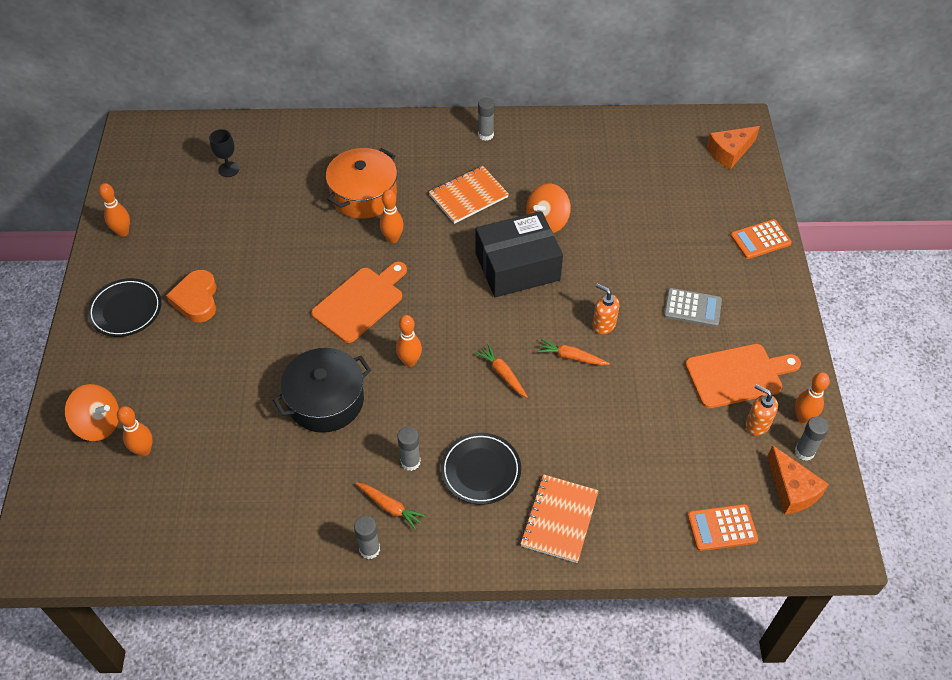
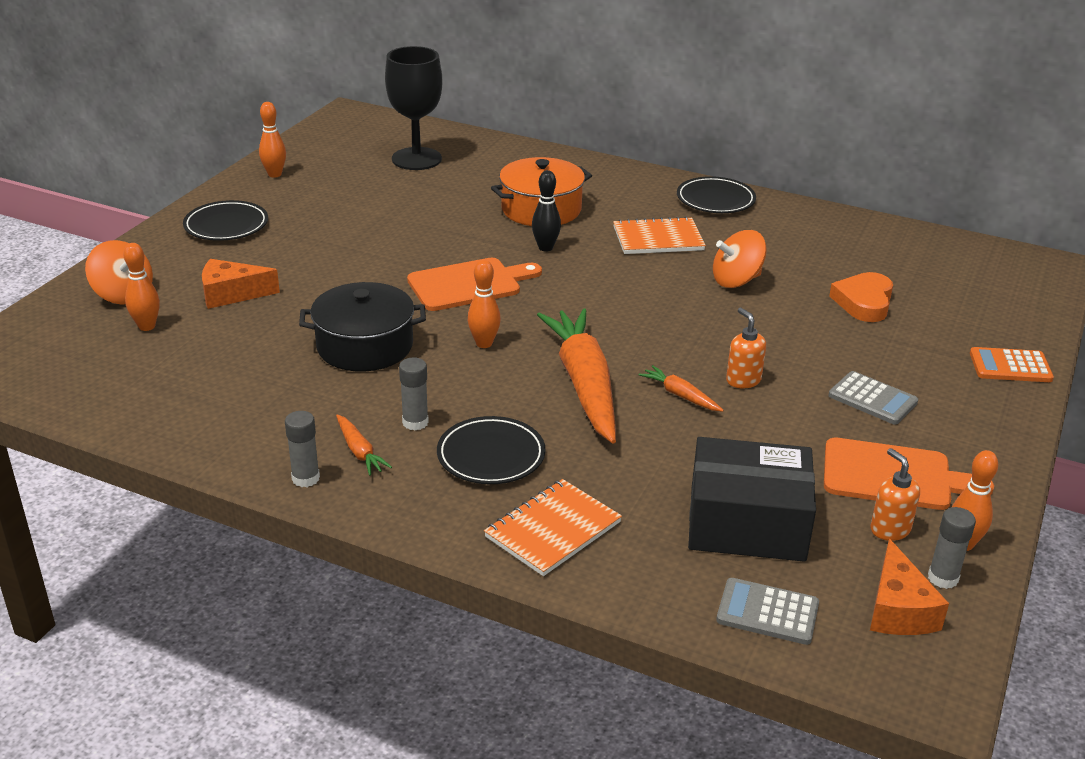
camera: 25 degrees right, 20 degrees down
(196, 299) = (301, 237): orange heart -> orange heart (864, 302)
(228, 169) = (416, 159): black goblet -> black goblet, size x2.09
(393, 238) = (545, 248): orange bowling pin -> black bowling pin
(485, 135) = (715, 200): grey glue stick -> black plate
(503, 374) = (584, 385): orange carrot -> orange carrot, size x2.34
(517, 267) = (672, 306): black box -> black box (747, 523)
(722, 528) = (767, 612): orange calculator -> grey calculator
(729, 152) = (1017, 284): orange cheese -> orange cheese (231, 294)

